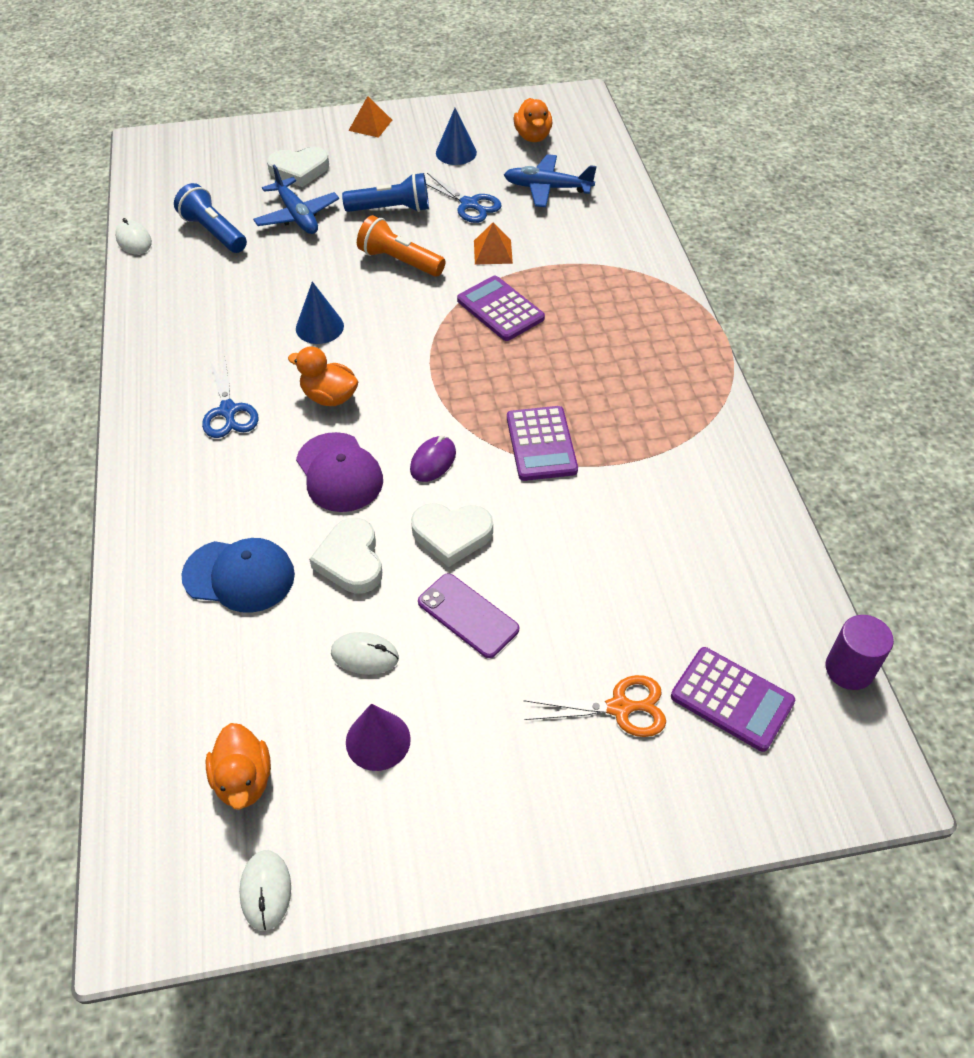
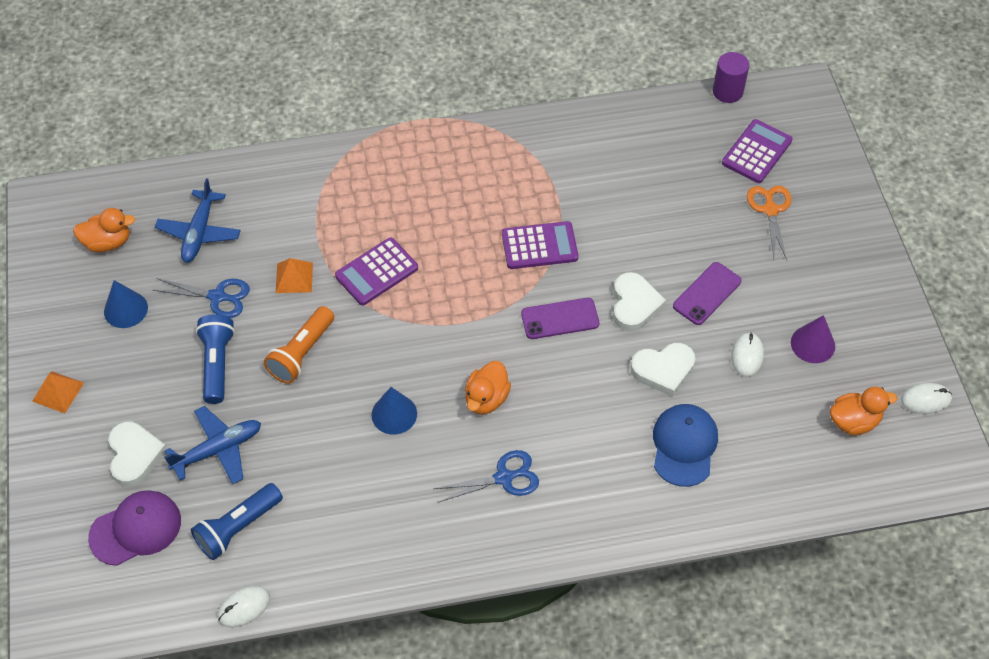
camera: 90 degrees left, 5 degrees up
(339, 472) = (574, 384): purple cap -> purple cap (136, 529)
(433, 461) = (560, 319): purple mouse -> purple phone
(469, 204) = (217, 297): blue scissors -> blue scissors turned 60 degrees clockwise

